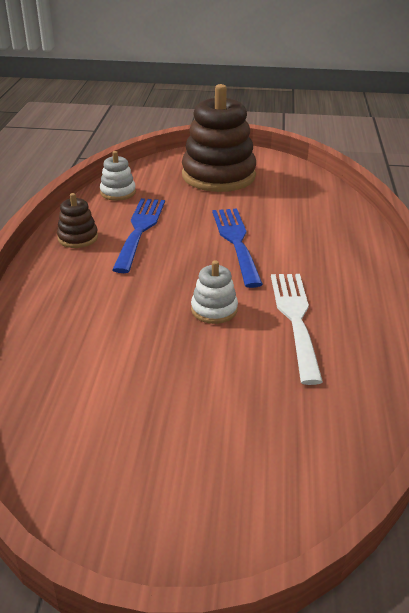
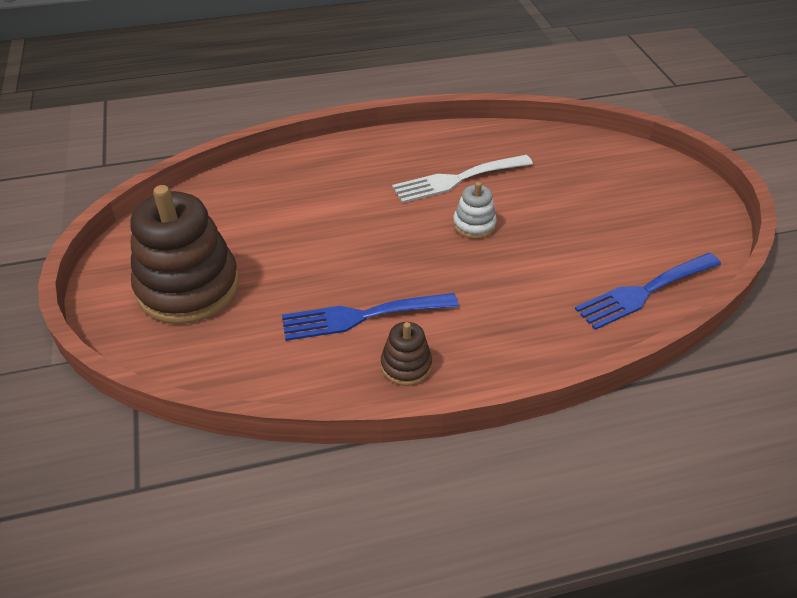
camera: 110 degrees left, 10 degrees up
(118, 192) = (271, 372): white stacking toy -> none
(236, 242) = (351, 236): blue fork -> blue fork (644, 292)

